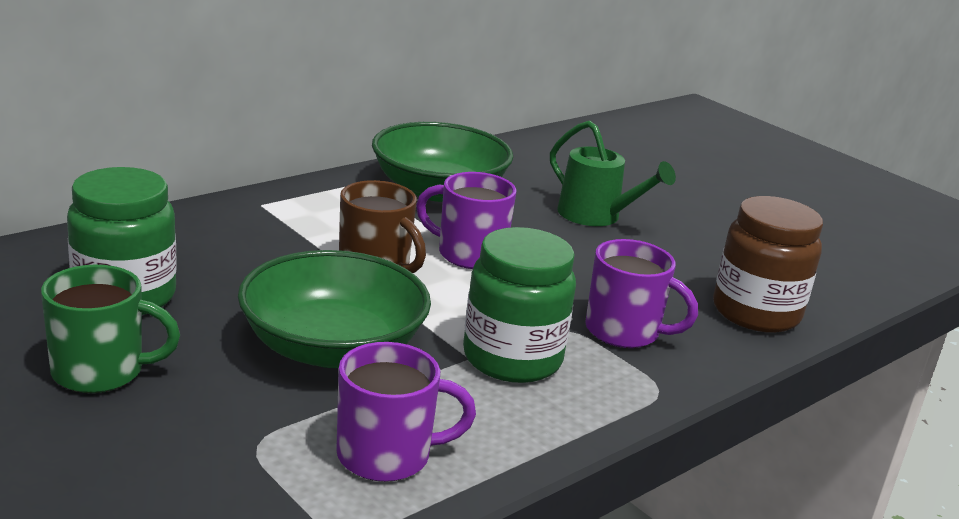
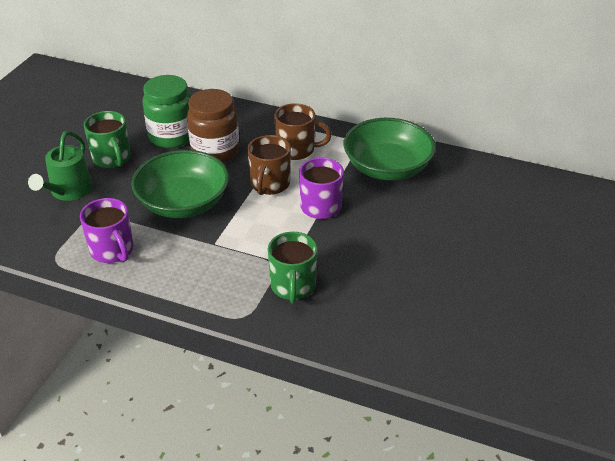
camera: 65 degrees right, 15 degrees up
(319, 223) = (297, 150): none -> brown mug
(512, 359) = (225, 257): green jar -> none
(595, 216) = (431, 232): green watering can -> green watering can (68, 191)
(624, 332) = (293, 286): purple mug -> green mug
(756, 313) = (375, 333): brown jar -> brown jar (215, 151)

